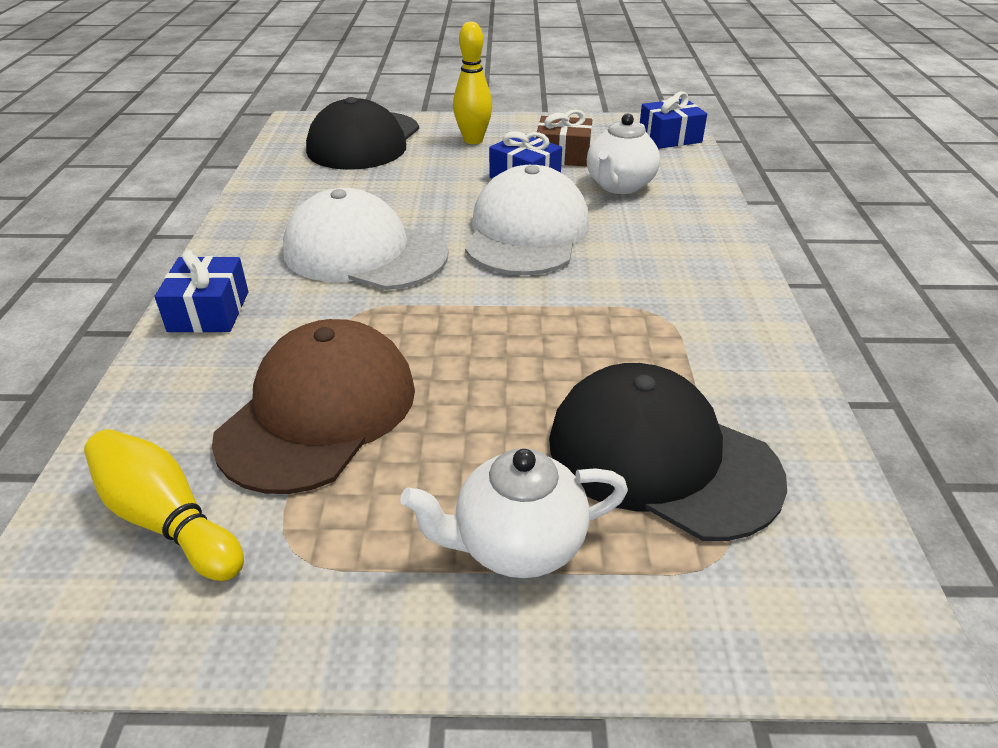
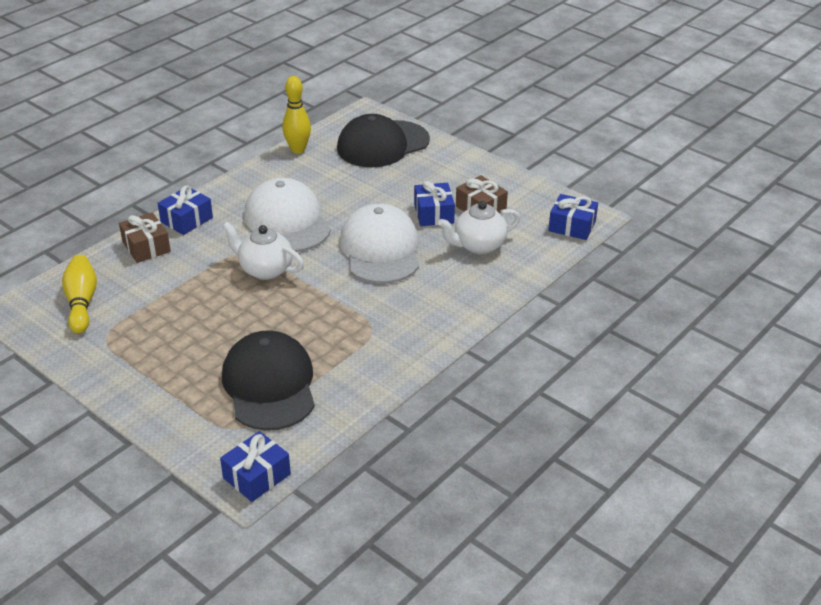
camera: 40 degrees right, 0 degrees up
(186, 375) = (146, 247): none -> brown gift
(319, 412) = (173, 291): brown cap -> none
(473, 140) = (445, 172): yellow bowling pin -> yellow bowling pin (298, 149)
(517, 545) = (175, 380): white teapot -> white teapot (265, 270)
(526, 232) = (380, 249): white cap -> white cap turned 60 degrees counterclockwise
(873, 610) = (257, 476): none -> blue gift

